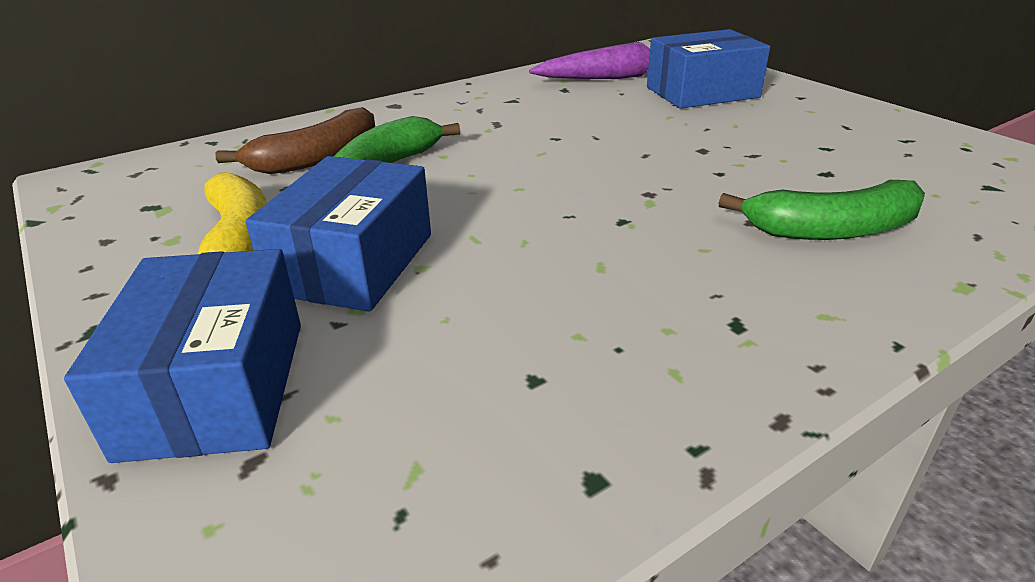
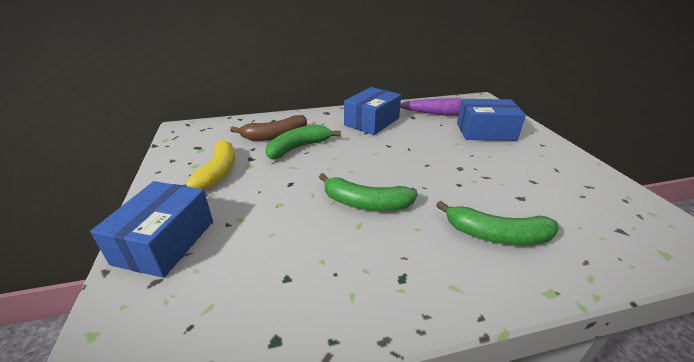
camera: 20 degrees right, 0 degrees up
(354, 263) = (254, 195): blue box -> blue box (372, 122)
(585, 231) = (365, 203): none -> green banana

